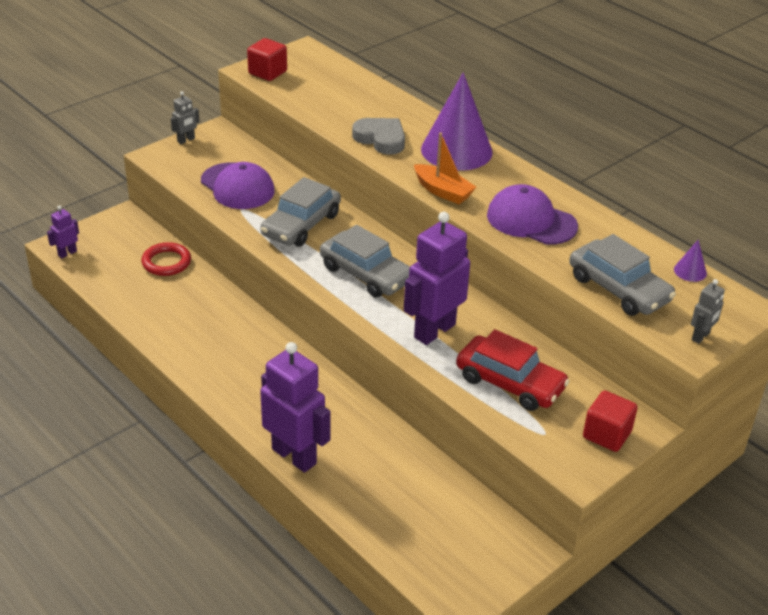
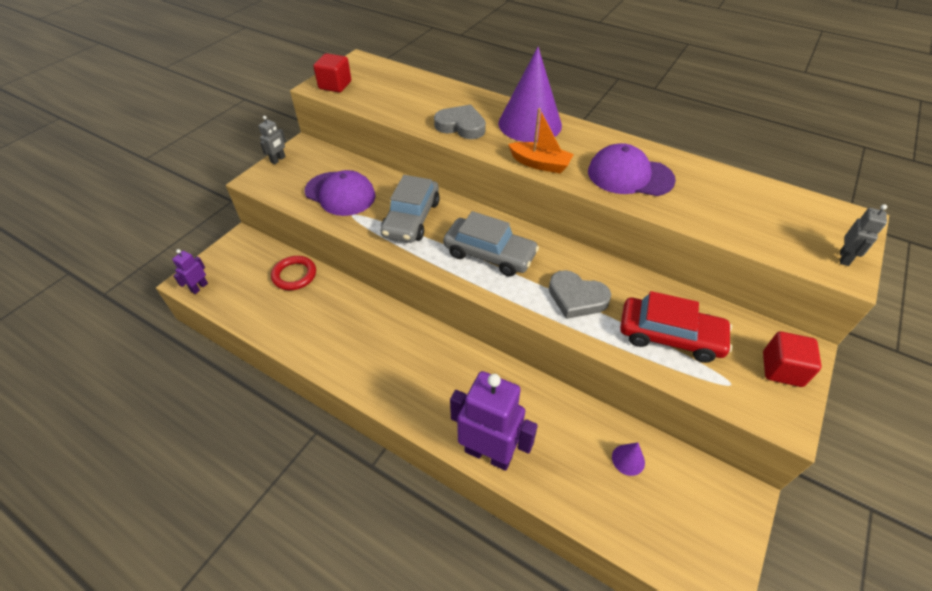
camera: 15 degrees left, 10 degrees up
(434, 331) = (576, 298): purple robot -> grey heart
(618, 289) = (744, 226): grey car -> none
(690, 271) = (787, 194): purple cone -> purple cone (628, 459)

